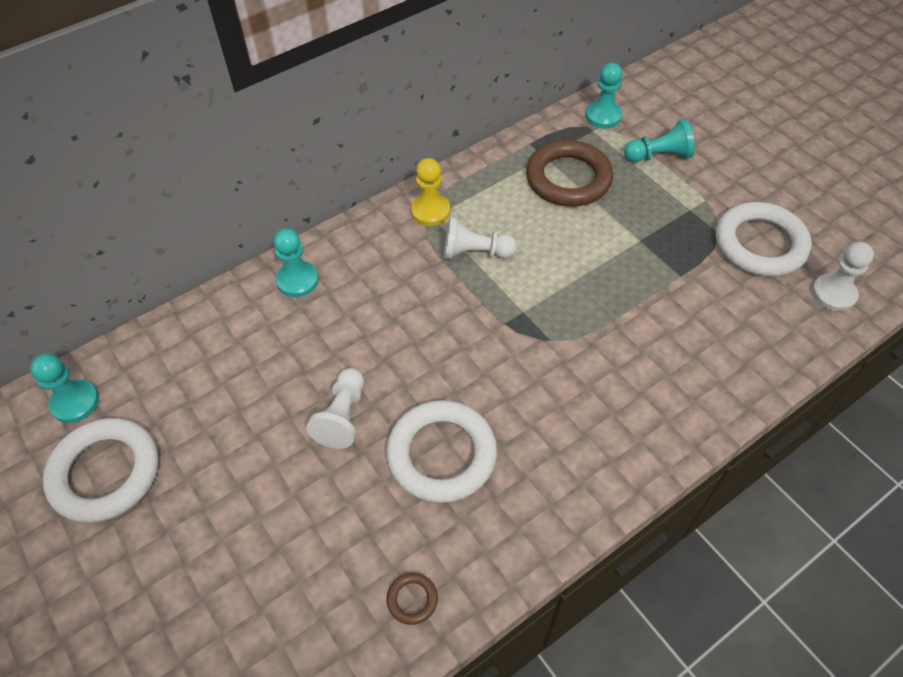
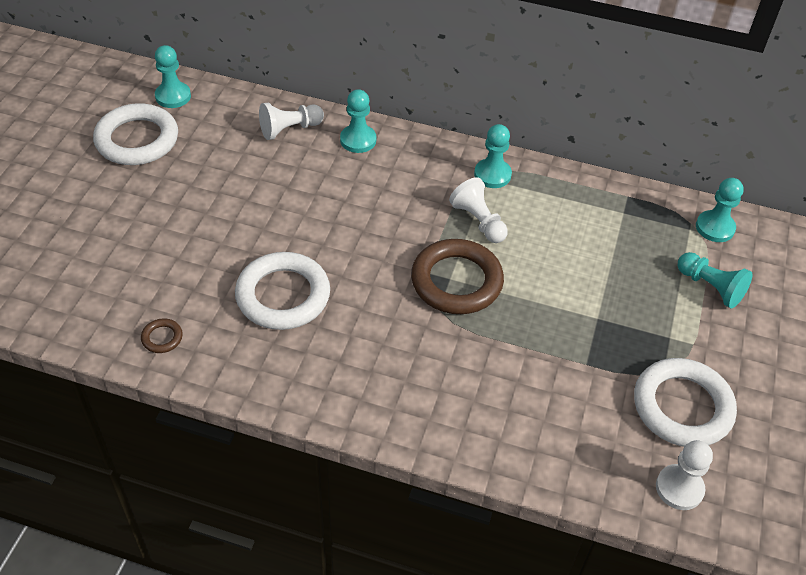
camera: 50 degrees right, 5 degrees down
(342, 416) = (269, 226): white pawn -> white pawn (289, 129)
(430, 211) = (492, 175): yellow pawn -> turquoise pawn
(568, 179) = (616, 239): brown ring -> brown ring (456, 281)

